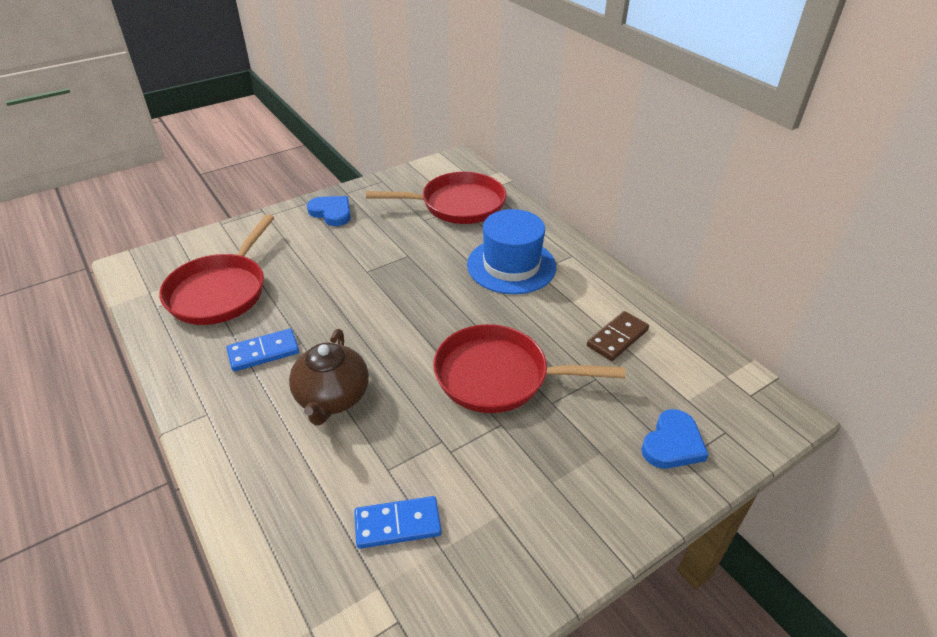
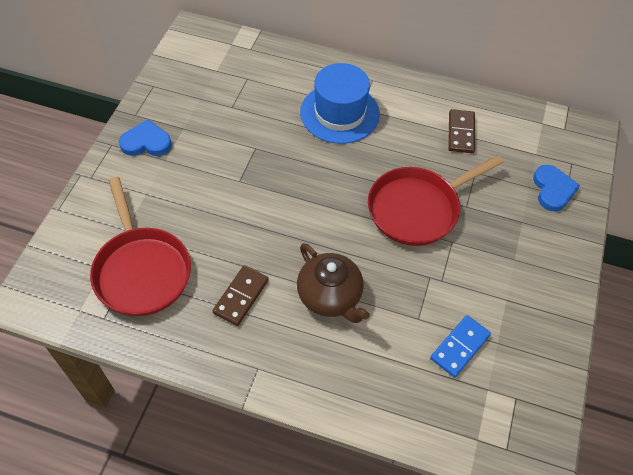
camera: 40 degrees left, 15 degrees up
(263, 352) = (241, 296): blue domino -> brown domino
(457, 205) = (242, 77): red pan -> none

